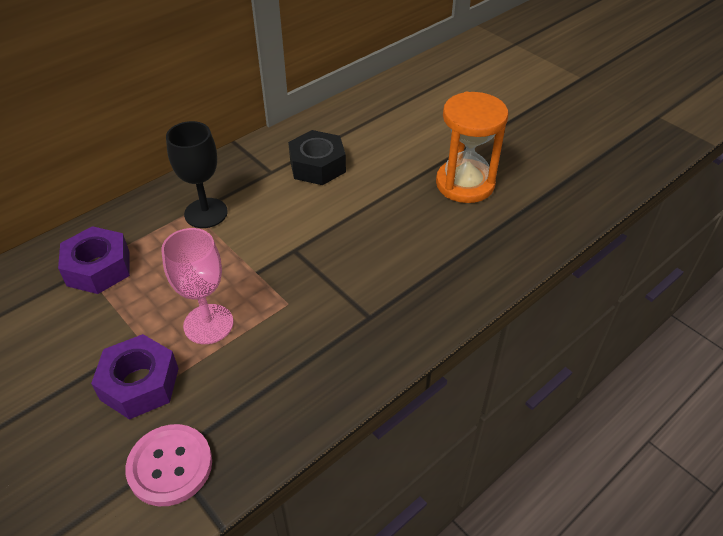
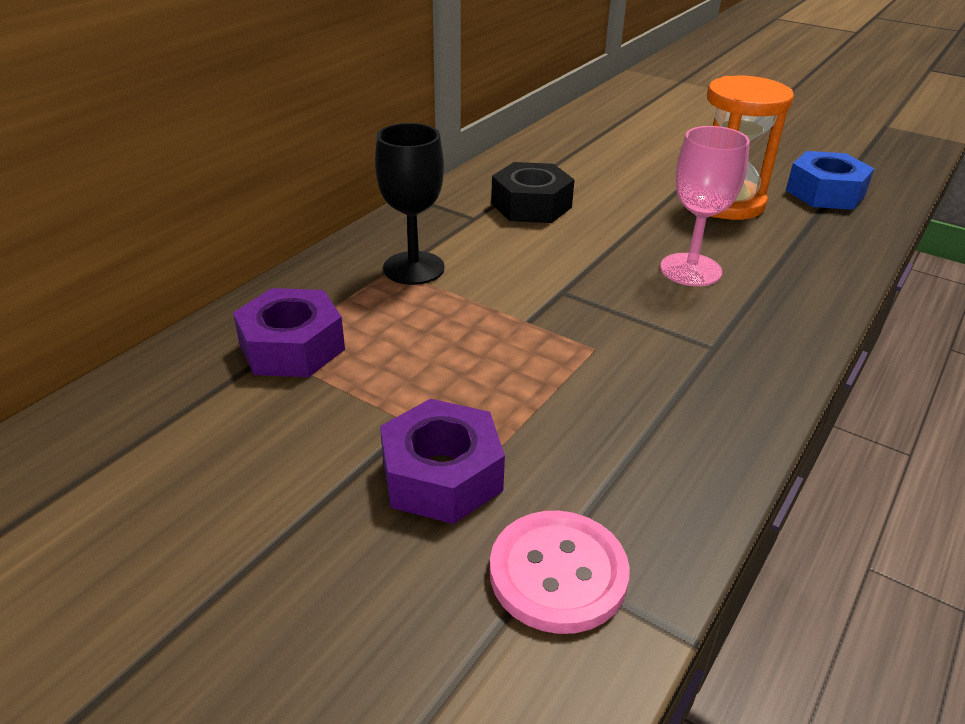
camera: 15 degrees left, 10 degrees down
(208, 324) = (499, 387): pink goblet -> pink goblet (690, 270)
(551, 185) = (825, 193): none -> blue nut

